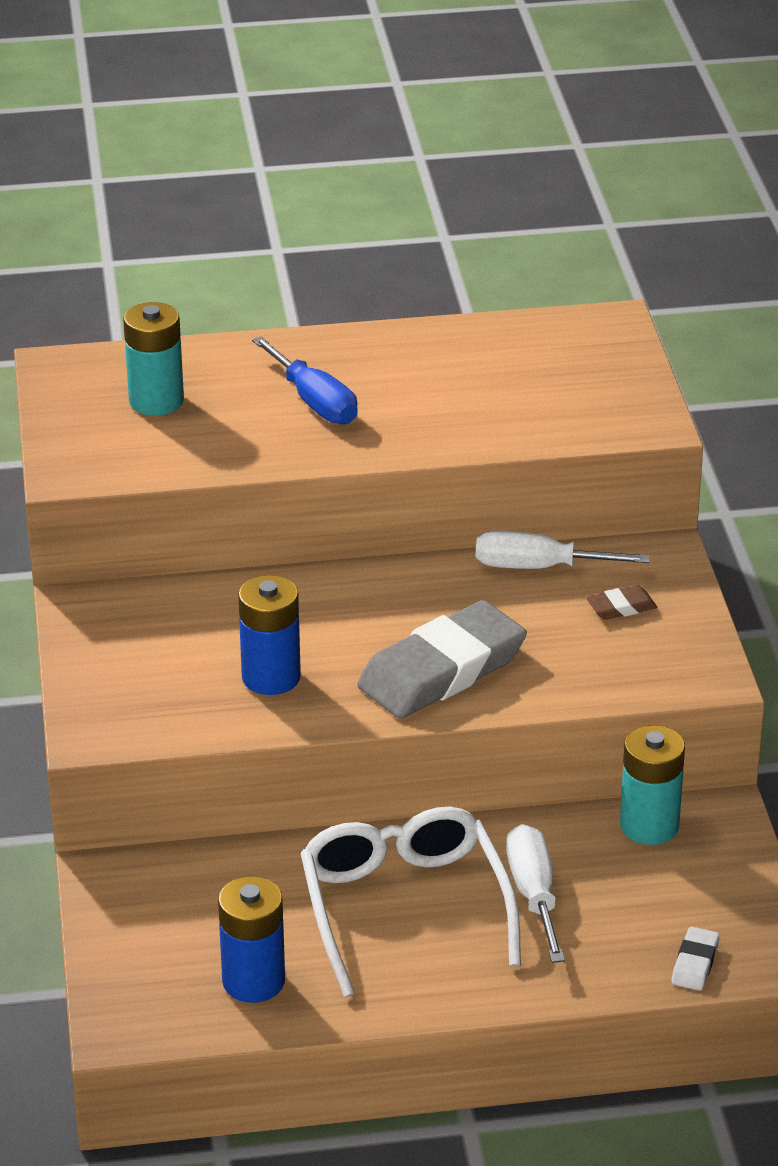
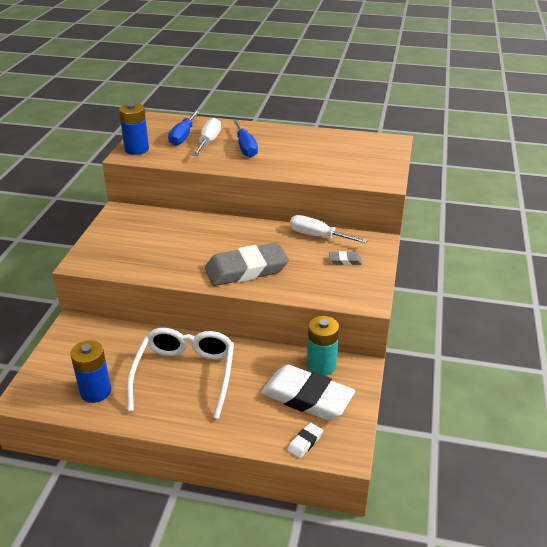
camera: 20 degrees right, 0 degrees up
(156, 401) = (183, 136): turquoise battery -> blue screwdriver
(271, 677) = (171, 256): blue battery -> blue battery (136, 149)
(534, 894) = (247, 384): white screwdriver -> white screwdriver (208, 142)
(621, 607) = (345, 260): brown eraser -> grey eraser
(655, 888) = (307, 397): none -> white eraser

